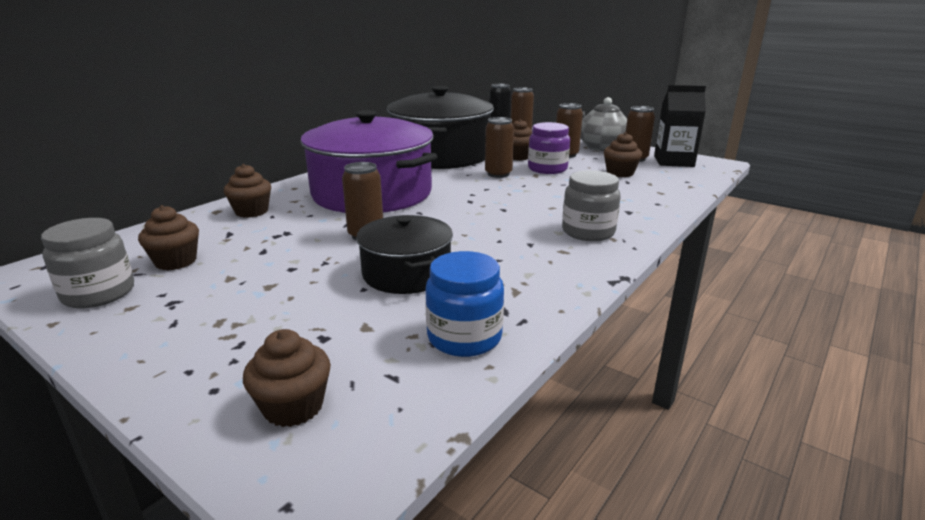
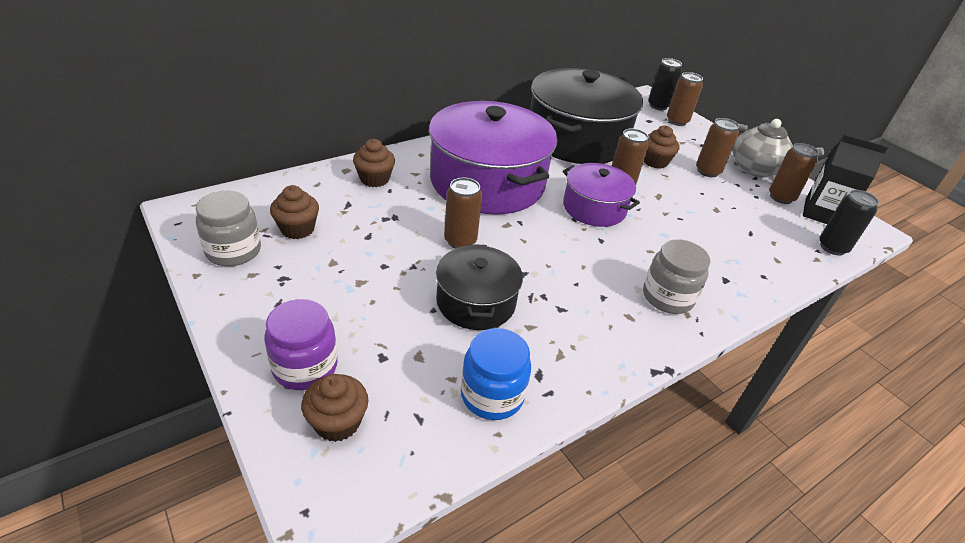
camera: 15 degrees right, 15 degrees up
(484, 191) = (594, 208): none -> purple pot
(547, 169) = (676, 189): purple jar -> purple jar (305, 367)
(620, 173) = (750, 217): brown cupcake -> none
(696, 177) = (832, 247): none -> black can

